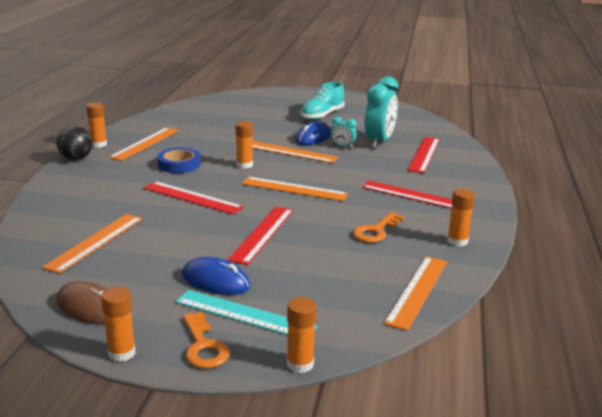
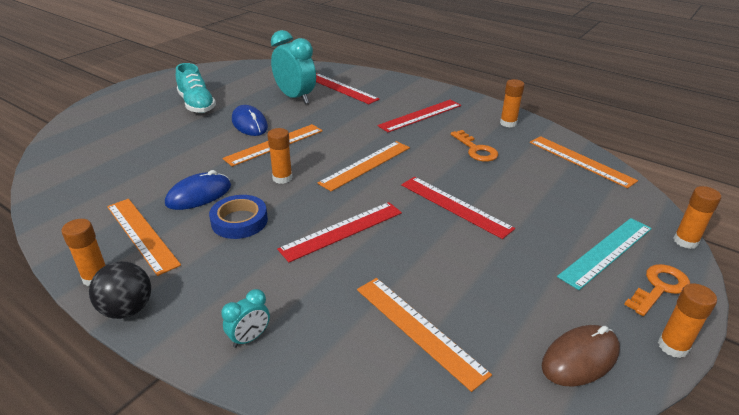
camera: 65 degrees left, 10 degrees up
(203, 346) = (659, 288): orange key -> orange key turned 45 degrees counterclockwise
(215, 281) = (541, 255): blue mouse -> blue mouse (199, 195)
(343, 147) = (289, 116): turquoise clock -> turquoise clock (249, 338)

